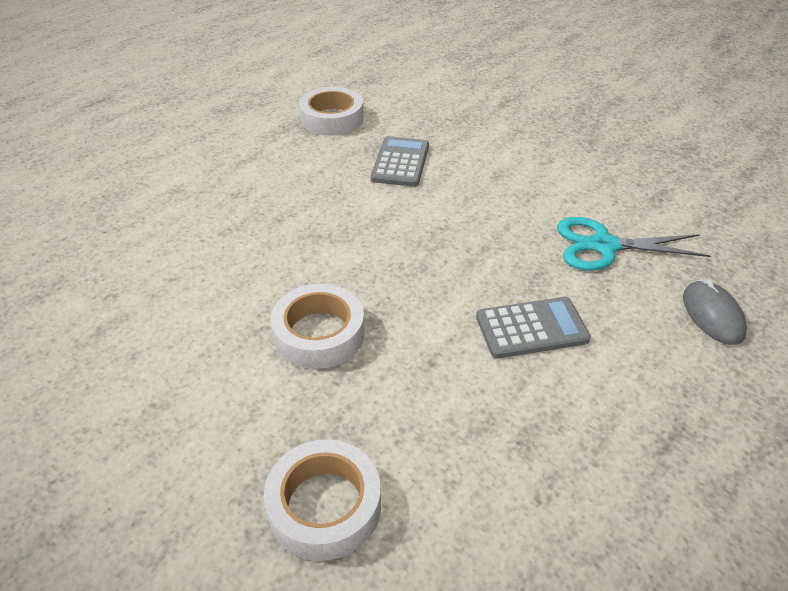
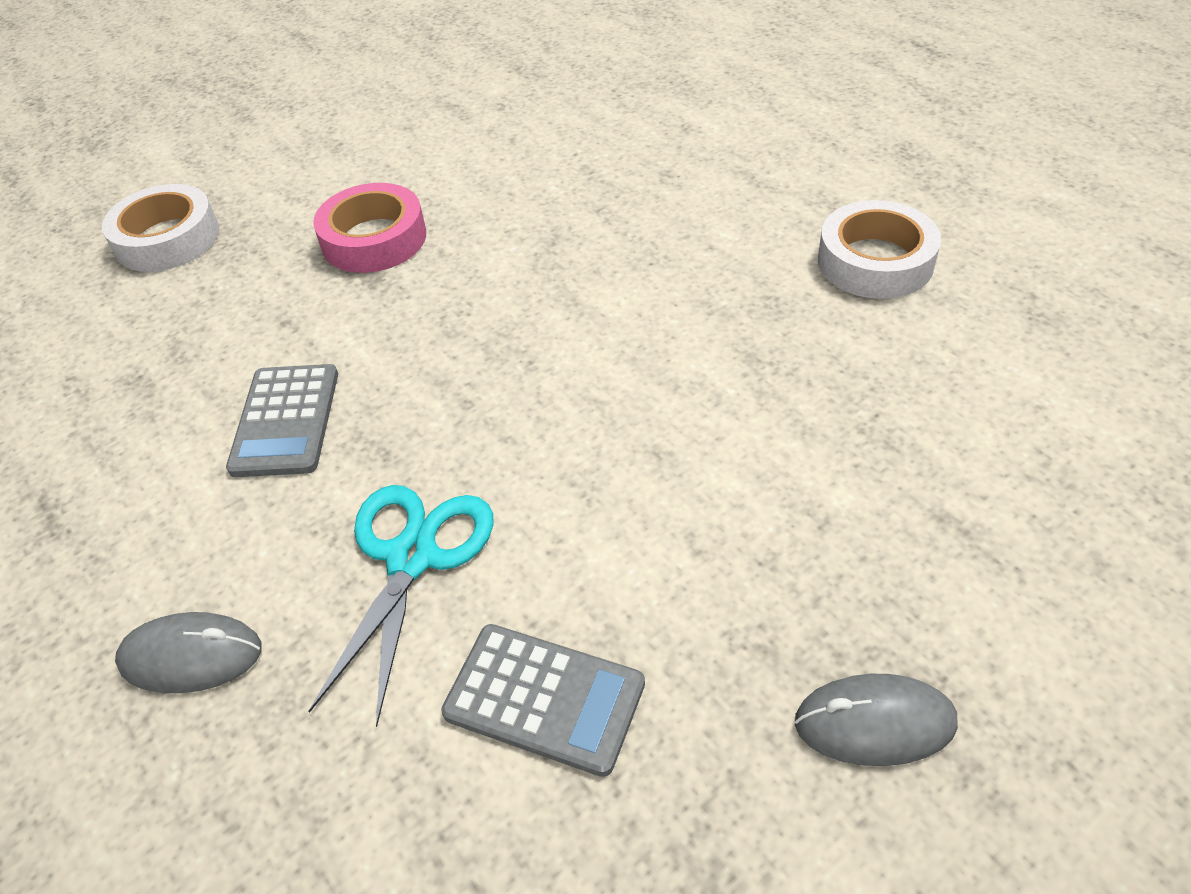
camera: 105 degrees right, 5 degrees up
(319, 334) = (374, 239): white tape -> pink tape
(400, 162) = (720, 332): grey calculator -> grey calculator (544, 698)
(607, 118) = (875, 723): none -> grey mouse

